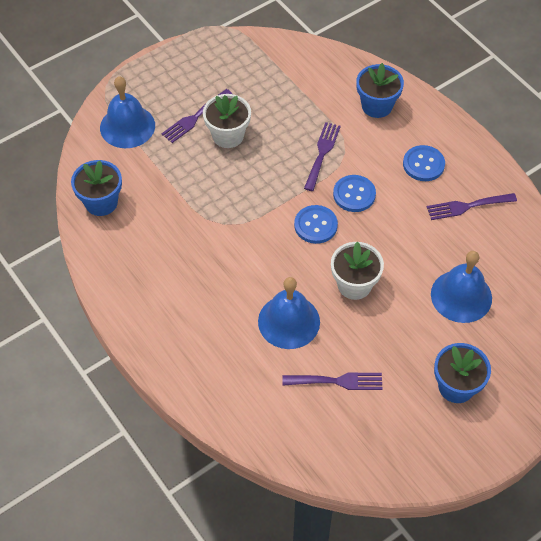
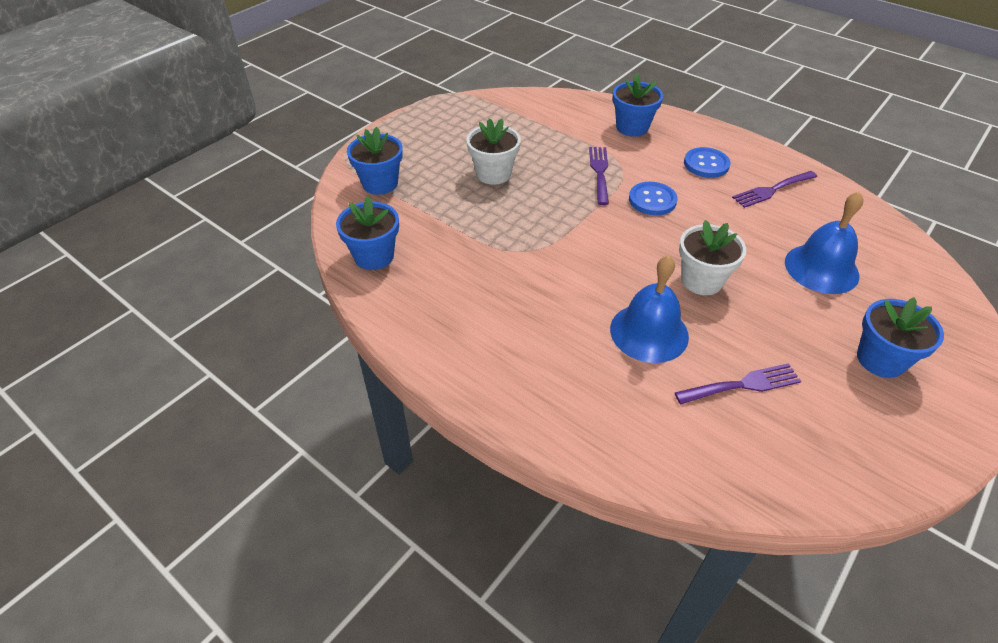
camera: 15 degrees left, 10 degrees down
(127, 126) = (380, 183): blue bell -> blue flower pot
(195, 118) = (451, 165): purple fork -> none
(315, 225) = (627, 234): blue button -> none

